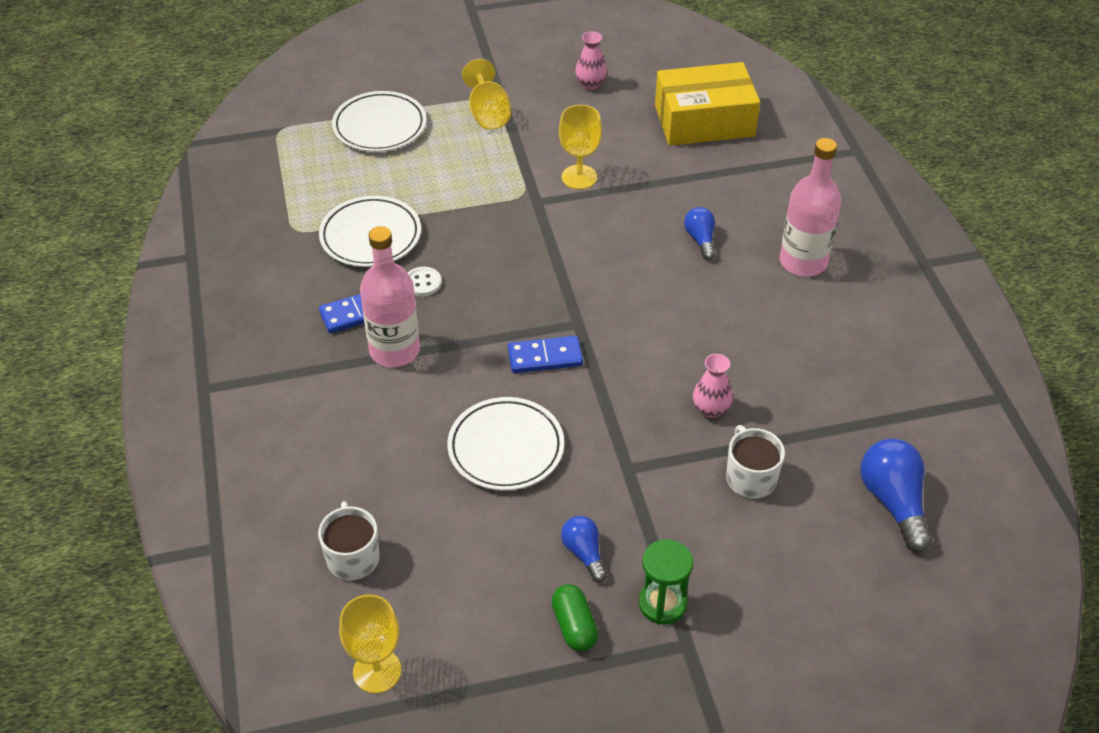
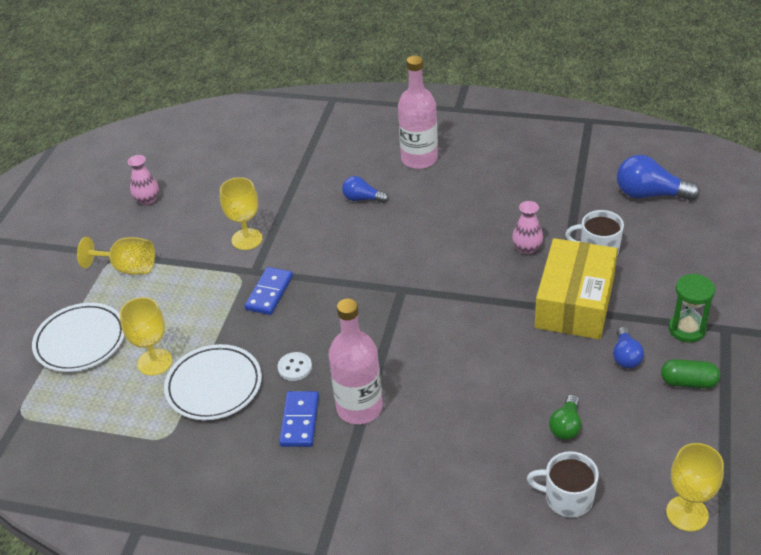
camera: 60 degrees left, 5 degrees down
(379, 184) = (155, 362): none -> yellow goblet
(451, 527) = (566, 426): none -> green light bulb
(506, 448) = (503, 369): white plate -> none
(545, 357) = (424, 318): blue domino -> blue domino (269, 293)
(584, 553) = (625, 356): blue light bulb -> blue light bulb turned 90 degrees counterclockwise
(704, 120) = (242, 156): yellow box -> yellow box (574, 303)

